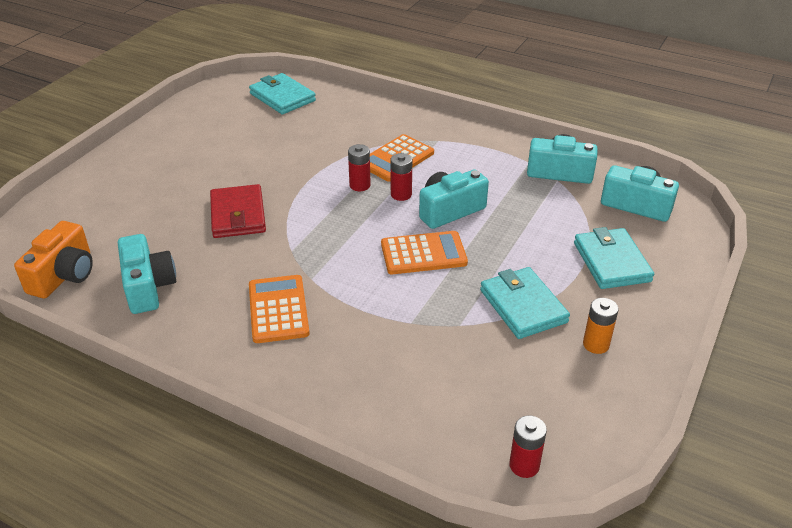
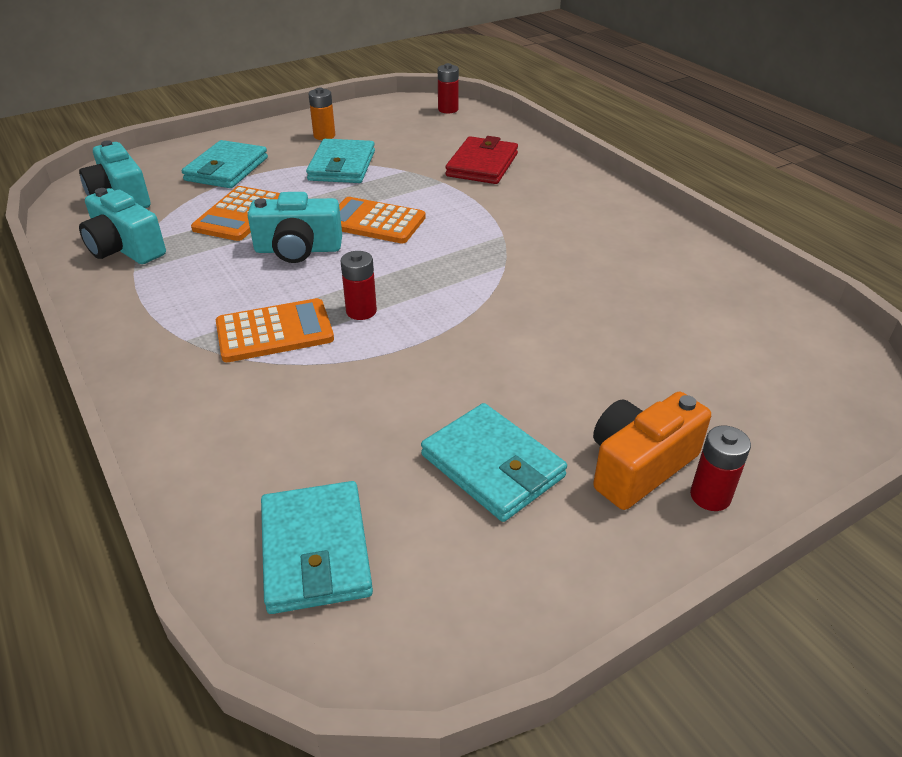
camera: 150 degrees left, 0 degrees up
(64, 275) = (786, 320): orange camera -> orange camera (639, 466)
(148, 287) = (681, 277): turquoise camera -> none
(227, 141) = (492, 466): none -> turquoise wallet
(238, 215) = (543, 325): red wallet -> red wallet (482, 165)
(278, 309) = (552, 221): orange calculator -> orange calculator (239, 215)
(401, 194) = (326, 283): red battery -> red battery (710, 496)

